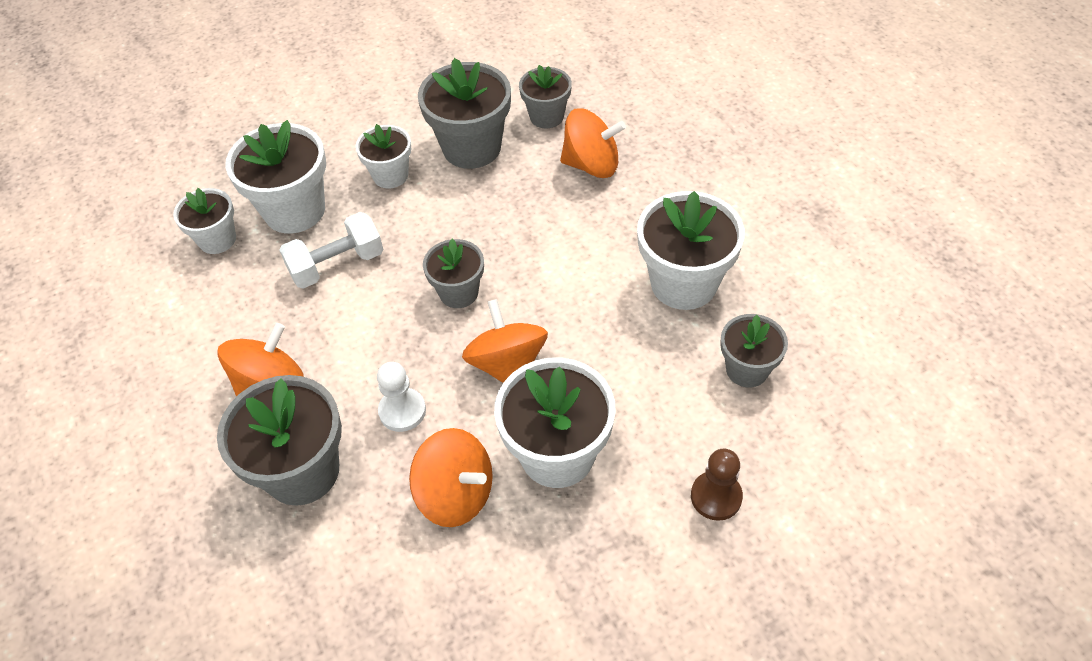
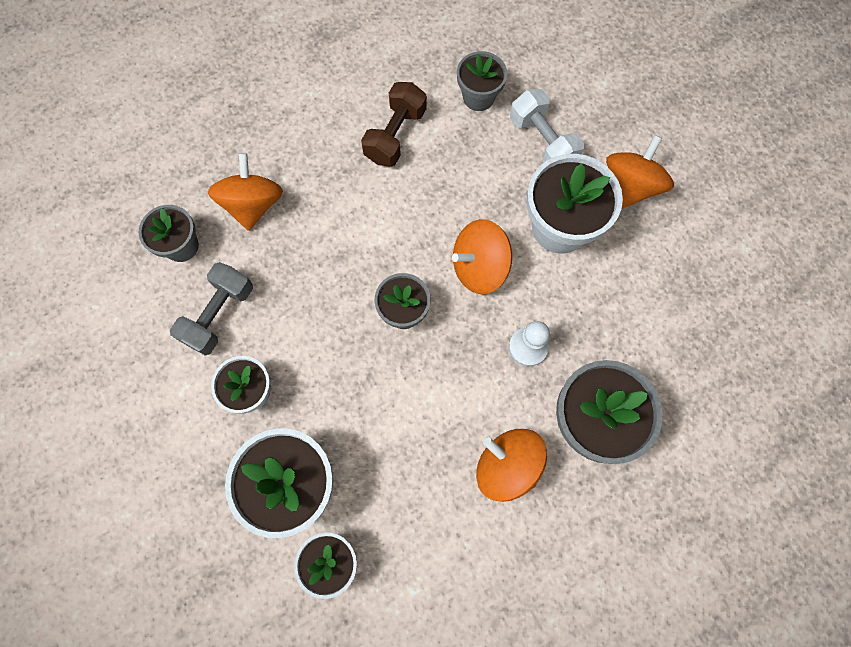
camera: 95 degrees left, 20 degrees up
(337, 265) = (369, 428): white dumbbell -> white dumbbell (542, 141)
(456, 494) = (599, 298): orange spinning top -> orange spinning top (631, 186)
(472, 147) = (219, 315): grey flower pot -> grey dumbbell
(683, 283) = (395, 135): white flower pot -> brown dumbbell
(716, 497) = (585, 124): brown pawn -> none

